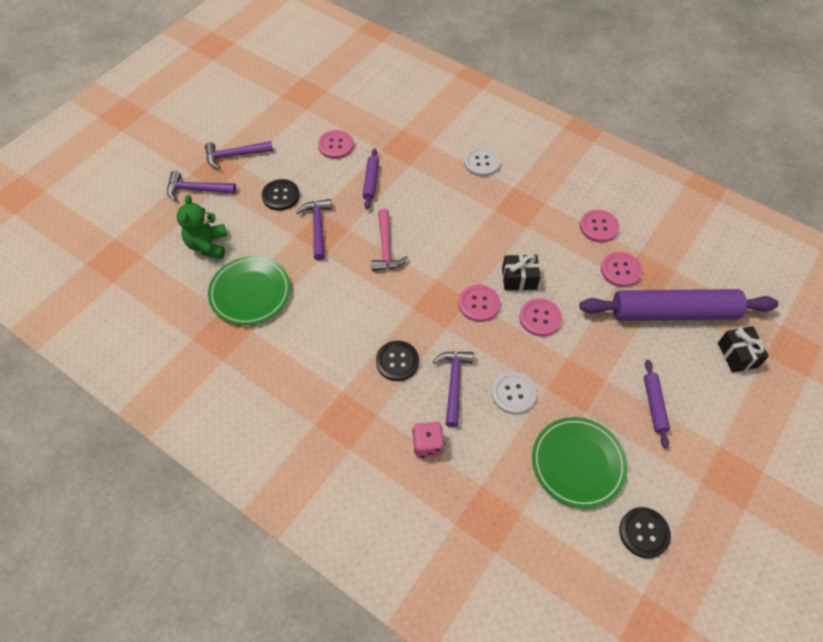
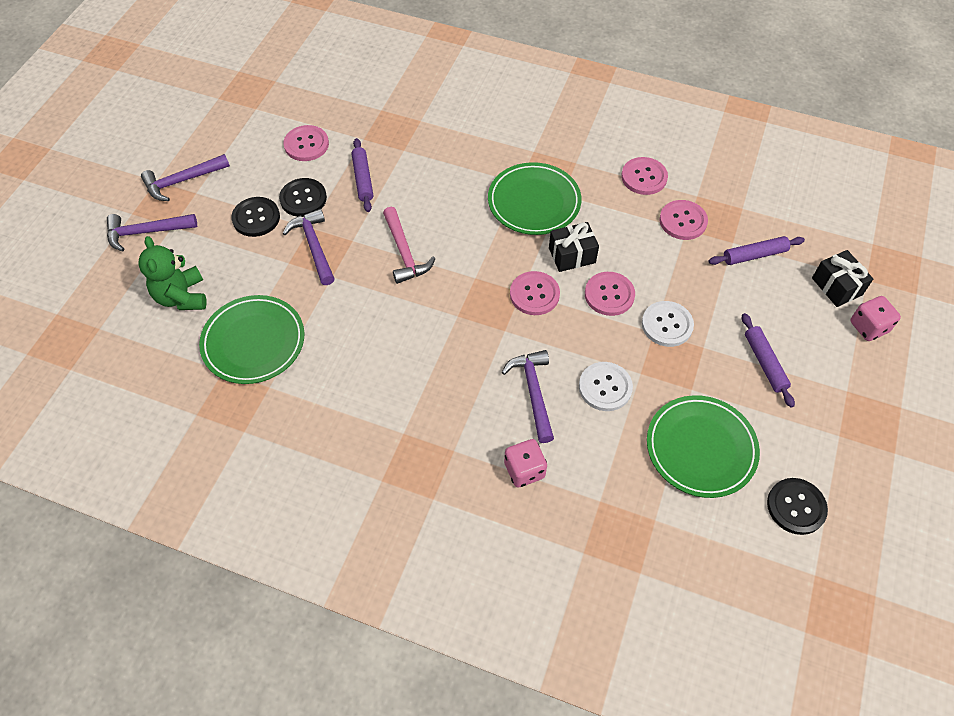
camera: 15 degrees left, 0 degrees up
(397, 361) = (459, 382): black button -> black button (303, 198)
(482, 163) = (488, 131): white button -> white button (667, 325)
(501, 228) = (534, 202): none -> green plate
(673, 312) = (754, 255): purple rolling pin -> purple rolling pin, size x0.45
(755, 396) = (868, 327): none -> pink dice

